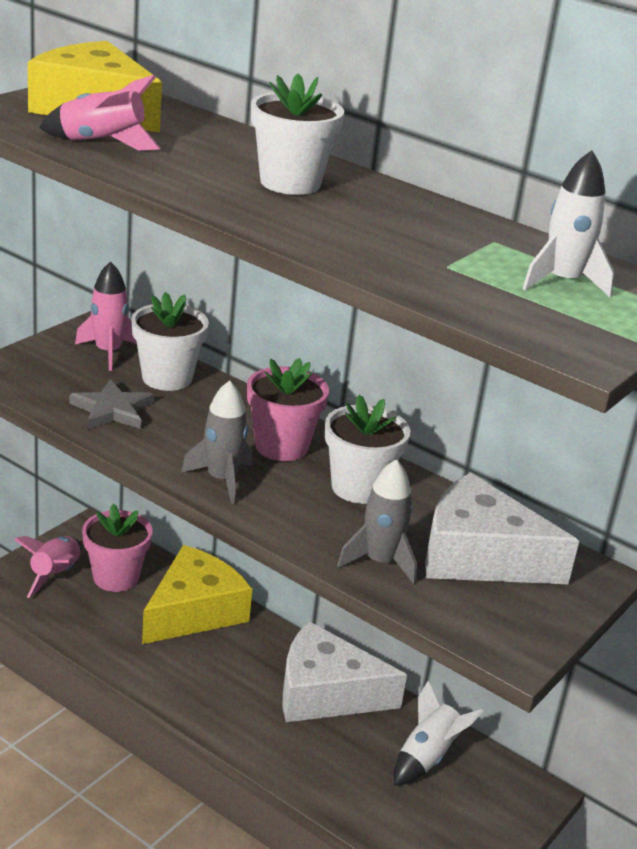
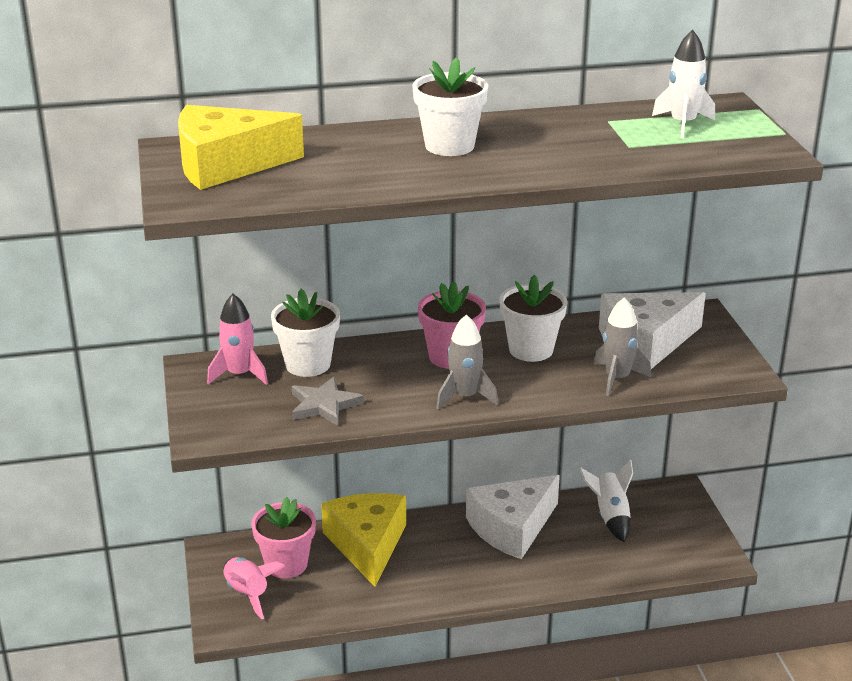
camera: 45 degrees left, 0 degrees up
(102, 143) = (300, 182): pink rocket -> none

